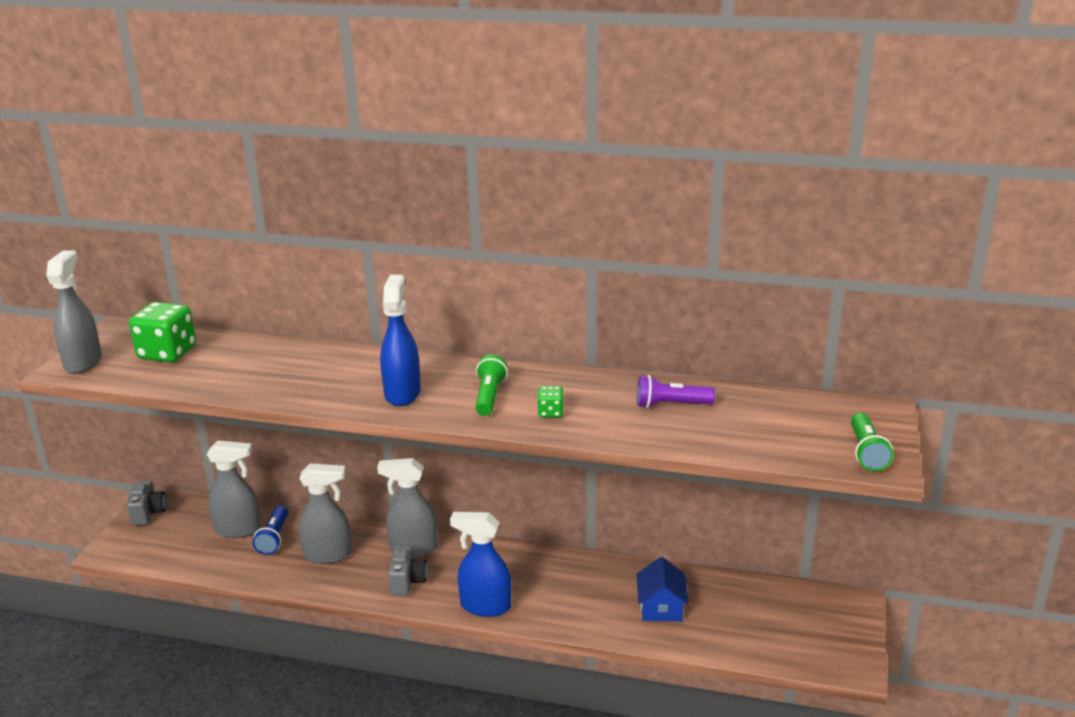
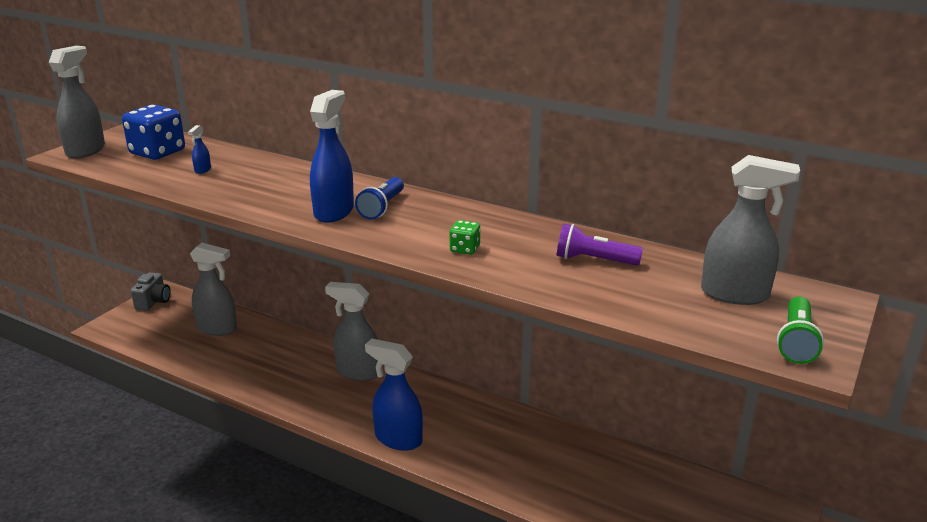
camera: 15 degrees right, 0 degrees up
(167, 353) = (157, 152): green dice -> blue dice
(233, 367) = (202, 170): none -> blue spray bottle
(274, 538) = (242, 341): blue flashlight -> blue flashlight (382, 207)
(328, 555) = (281, 364): grey spray bottle -> grey spray bottle (735, 294)
(407, 582) = (338, 402): grey camera -> none
(489, 396) = (414, 226): green flashlight -> none
(661, 607) = (570, 476): blue house -> none

